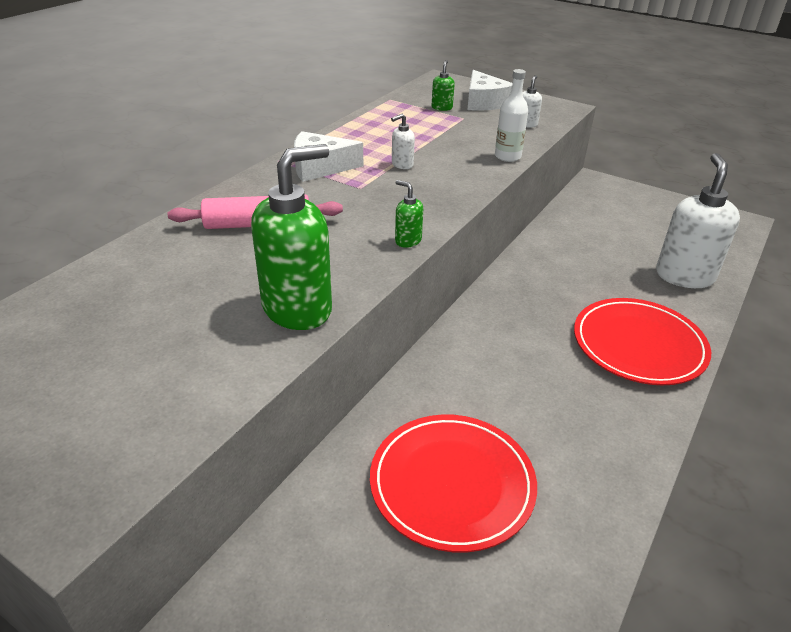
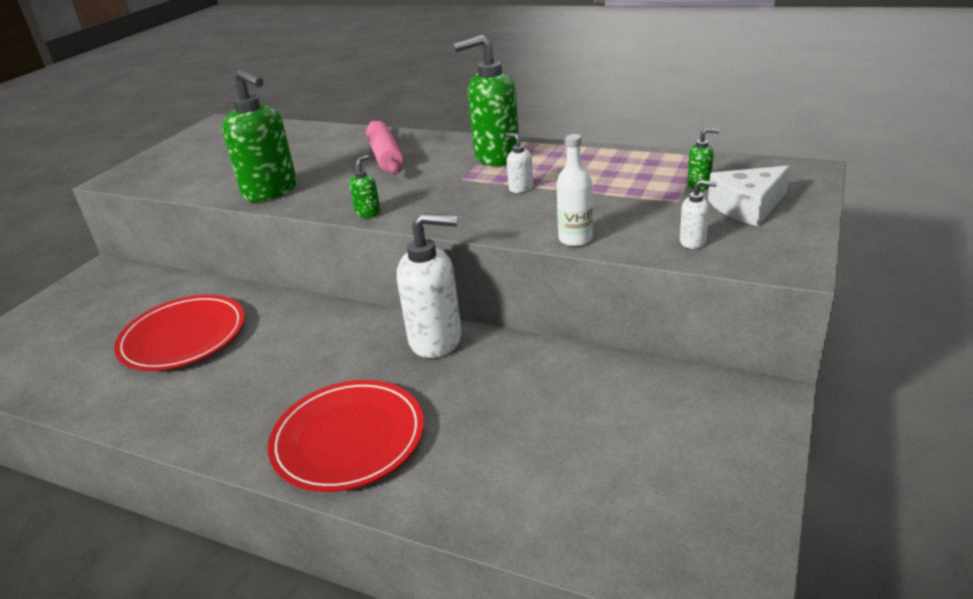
camera: 85 degrees right, 5 degrees down
(320, 167) = (496, 156): white cheese -> green soap dispenser
(684, 276) = (509, 490): white soap dispenser -> white soap dispenser (436, 340)

